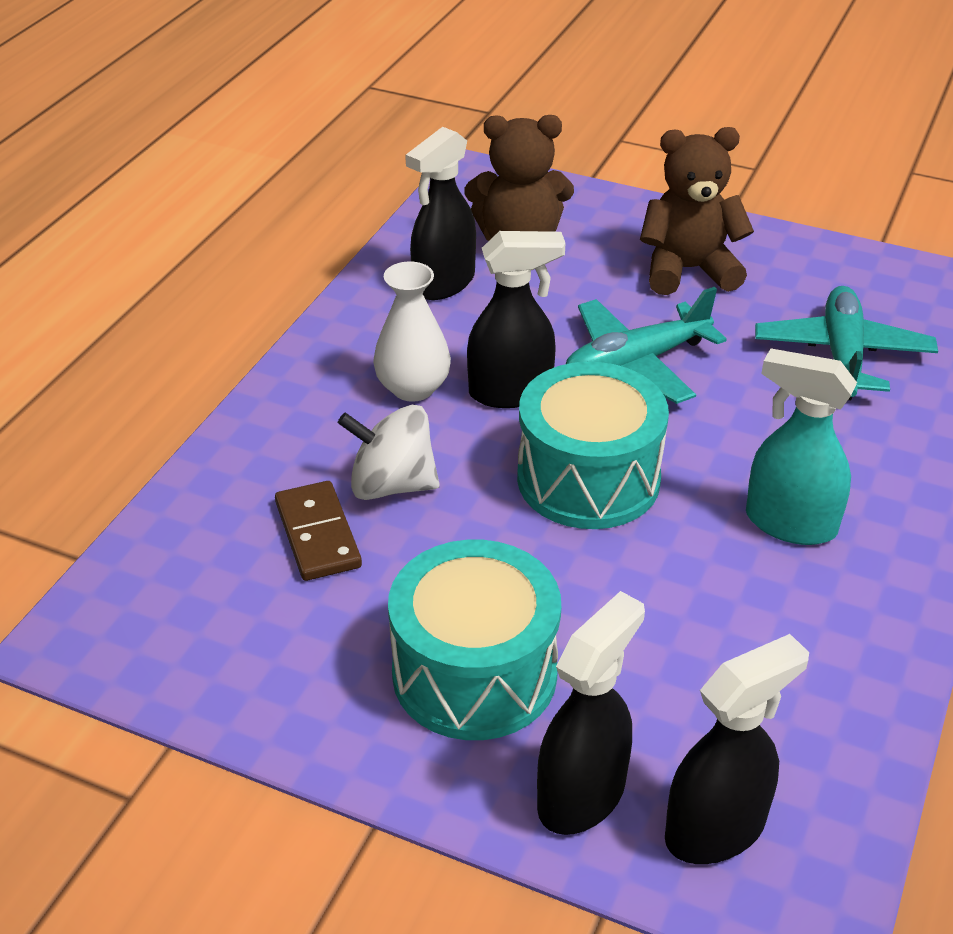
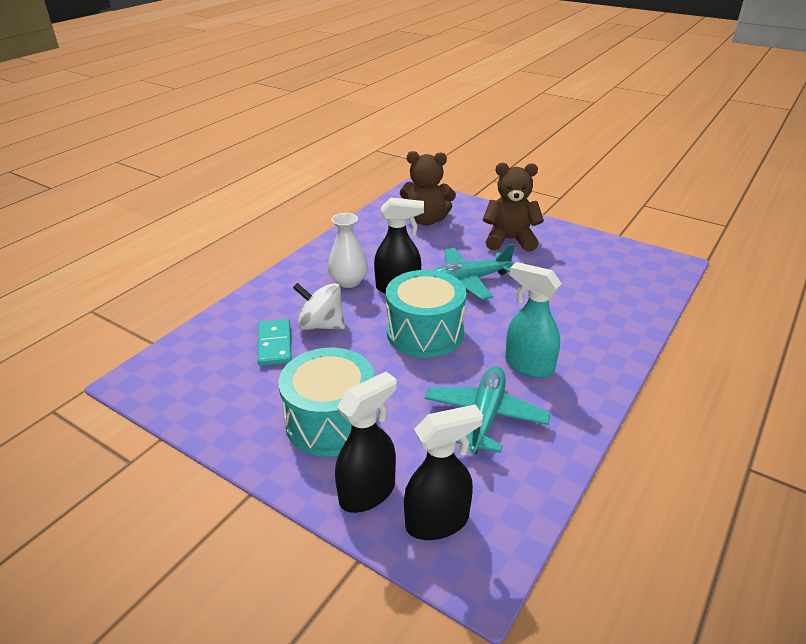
camera: 10 degrees right, 5 degrees down
(317, 534) = (274, 344): brown domino -> turquoise domino
(443, 283) = (381, 236): black spray bottle -> none
(842, 355) = (581, 286): turquoise plane -> turquoise plane (485, 416)

